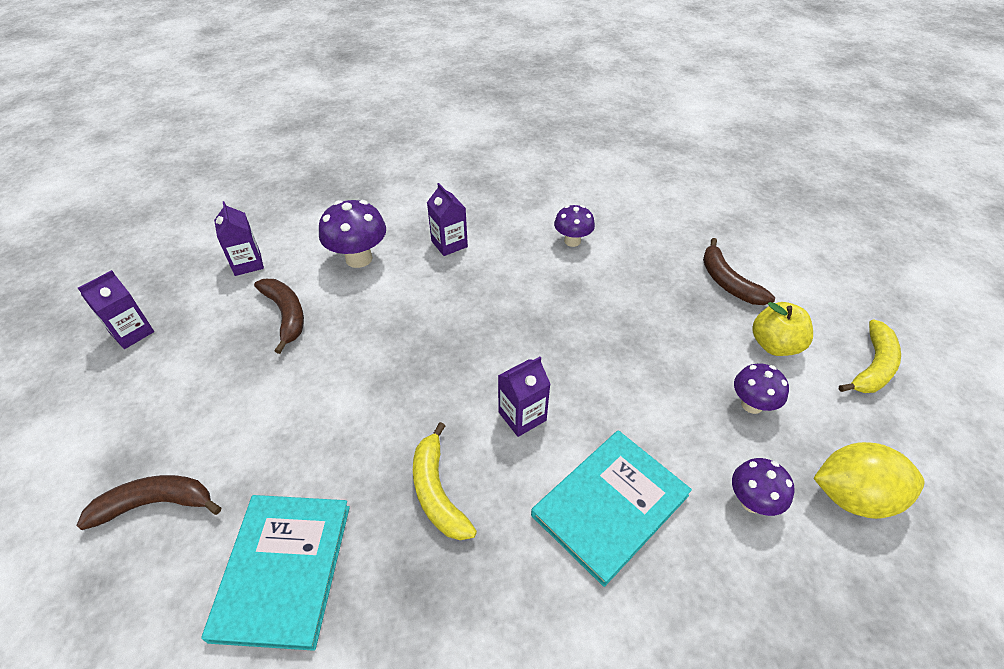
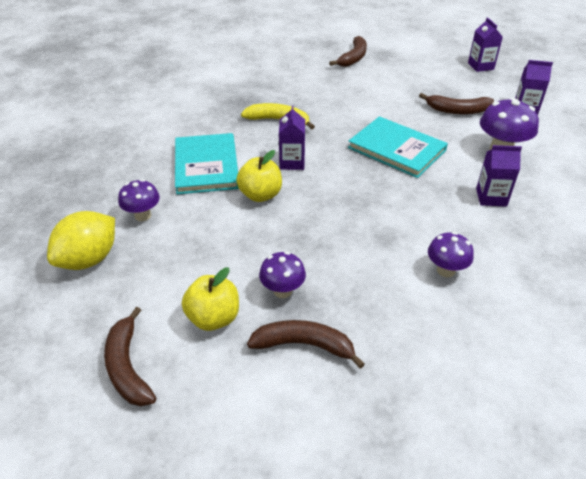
camera: 125 degrees right, 5 degrees down
(283, 570) = (287, 76): turquoise book -> turquoise book (396, 149)
(606, 410) = (260, 195): none -> yellow apple
(751, 404) = (188, 262): purple mushroom -> purple mushroom (282, 291)
(873, 366) = (127, 367): yellow banana -> brown banana

